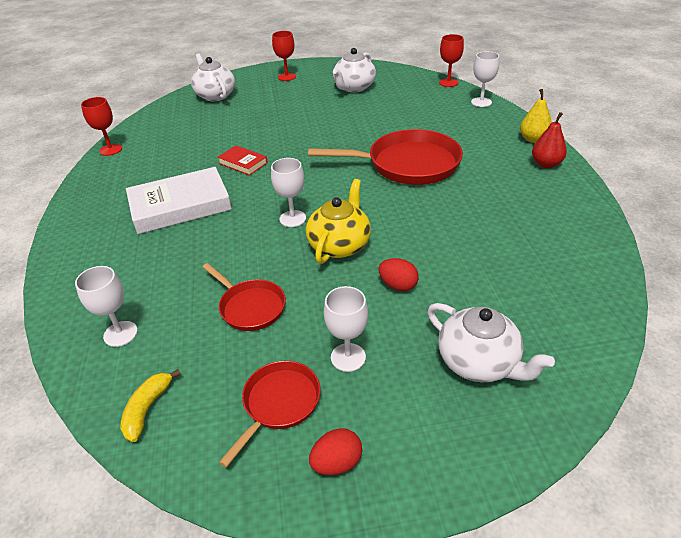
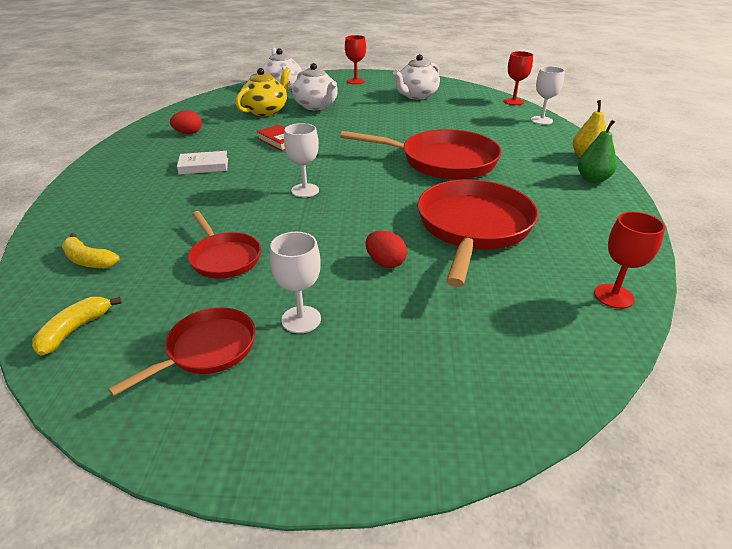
camera: 10 degrees right, 5 degrees down
(111, 150) = (166, 116): red goblet -> red goblet (613, 296)
(120, 334) = (89, 260): white goblet -> yellow banana
(180, 206) = (204, 166): white book -> white book, size x0.51
(337, 463) = (238, 420): red egg -> red egg (188, 133)
(340, 245) = (341, 219): yellow teapot -> yellow teapot (266, 111)
(460, 235) = (473, 228): none -> red pan
(479, 362) = (444, 350): white teapot -> white teapot (316, 106)
(546, 164) = (592, 179): red pear -> green pear

